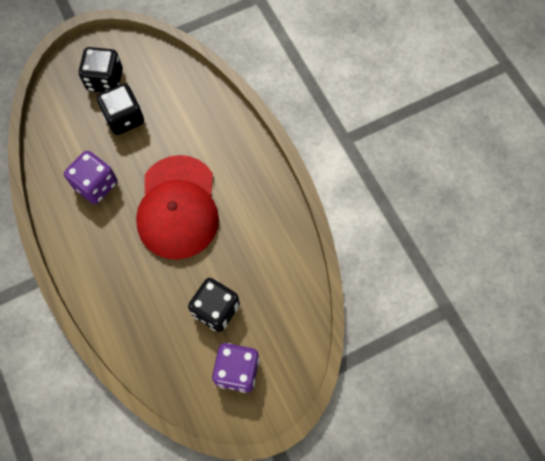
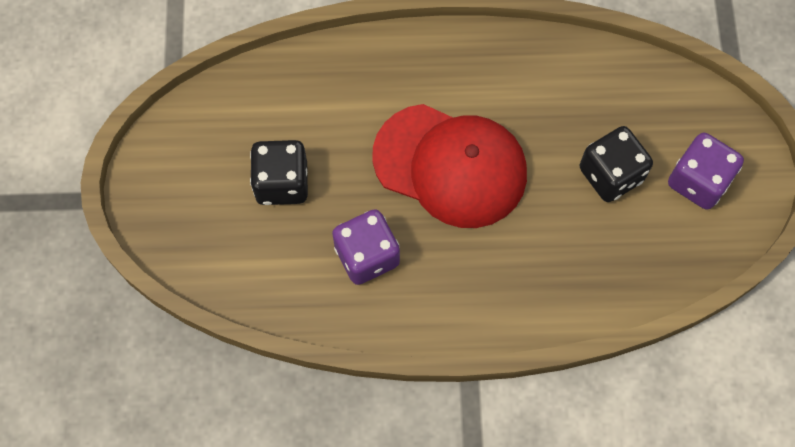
camera: 65 degrees left, 0 degrees up
(105, 80) = (206, 186): black dice -> none

